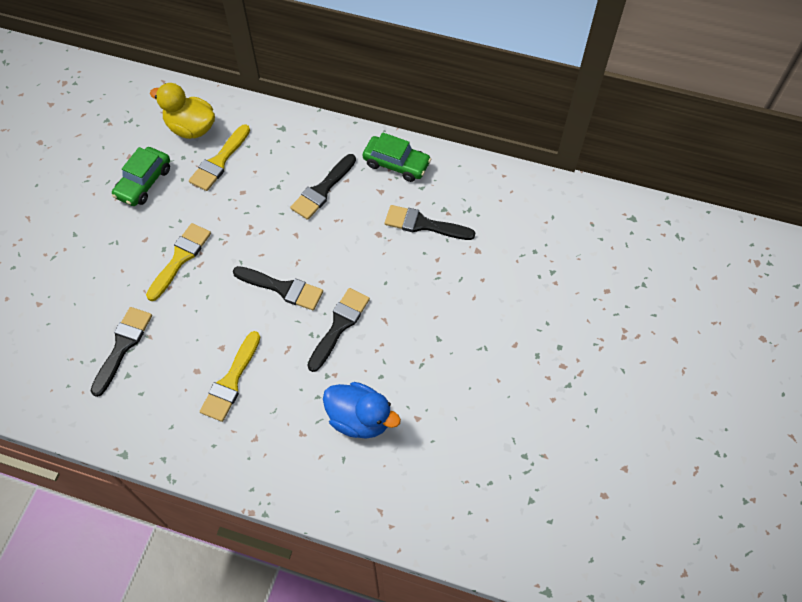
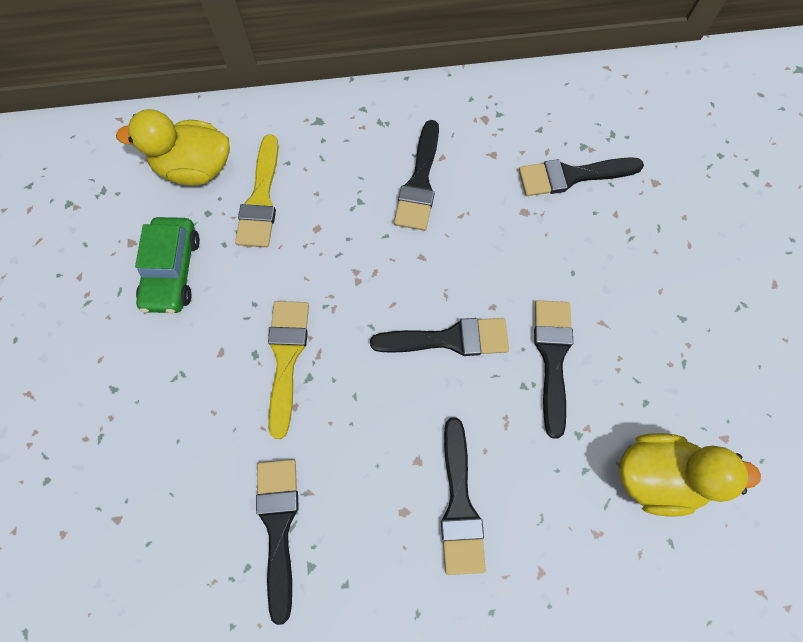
camera: 25 degrees left, 10 degrees up
(231, 381) = (459, 504): yellow brush -> black brush
(360, 419) = (657, 475): blue duck -> yellow duck
(396, 164) = (490, 111): green car -> none

